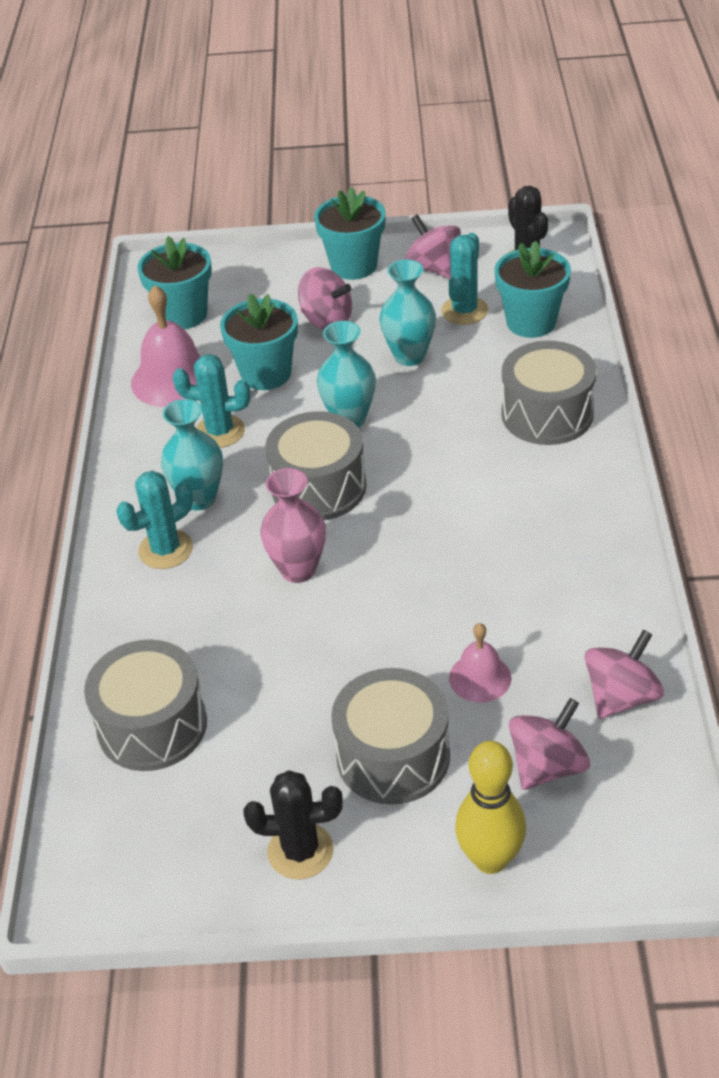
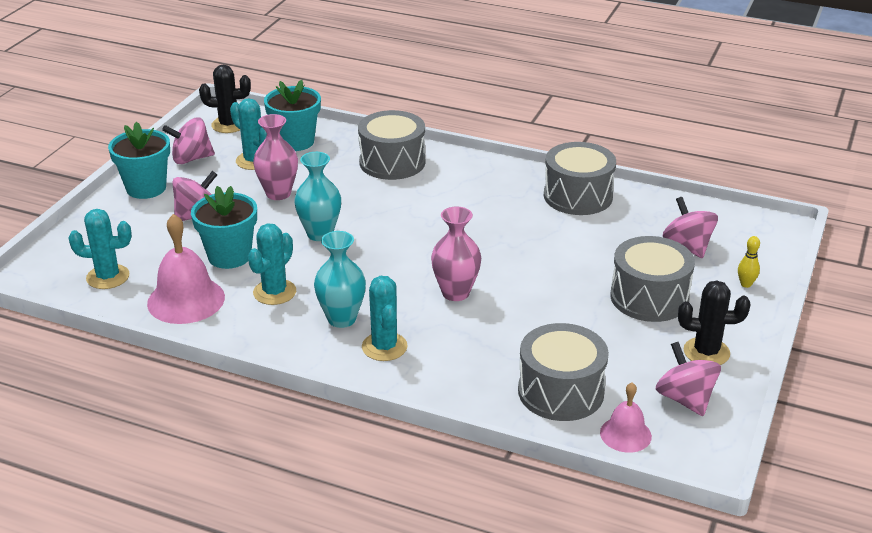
camera: 70 degrees left, 10 degrees down
(183, 315) = (108, 277): turquoise flower pot -> turquoise cactus
(300, 851) = (706, 352): black cactus -> black cactus turned 75 degrees clockwise
(319, 487) = (379, 264): grey drum -> grey drum (578, 196)
(409, 356) = (278, 193): turquoise vase -> pink vase
(480, 678) = (604, 249): pink bell -> pink bell (625, 434)
(490, 859) = (746, 284): yellow bowling pin -> yellow bowling pin, size x0.49
(621, 696) = (650, 208): pink spinning top -> pink spinning top (685, 399)

